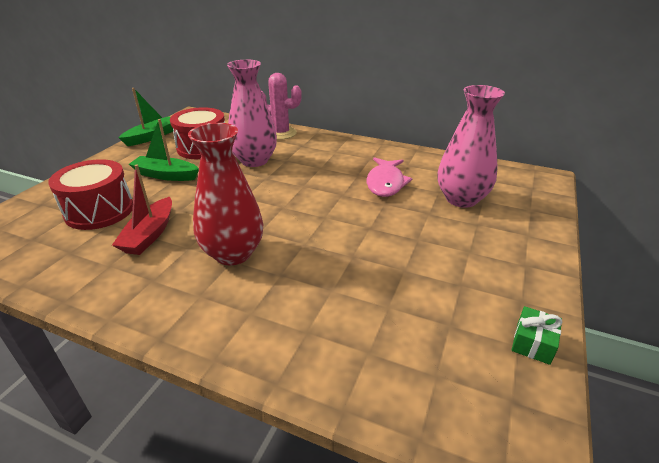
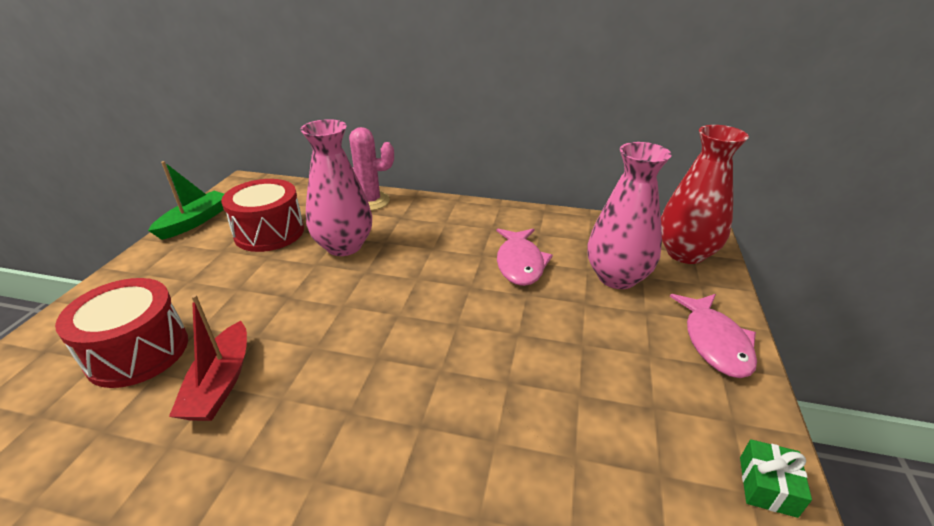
camera: 10 degrees left, 0 degrees up
(166, 175) = (226, 281): green boat -> none
(233, 253) = (347, 399): red vase -> red vase (685, 253)
(527, 249) = (715, 342): none -> pink fish

